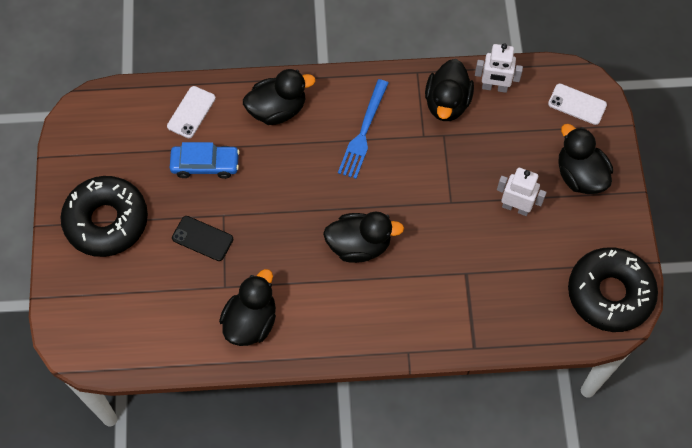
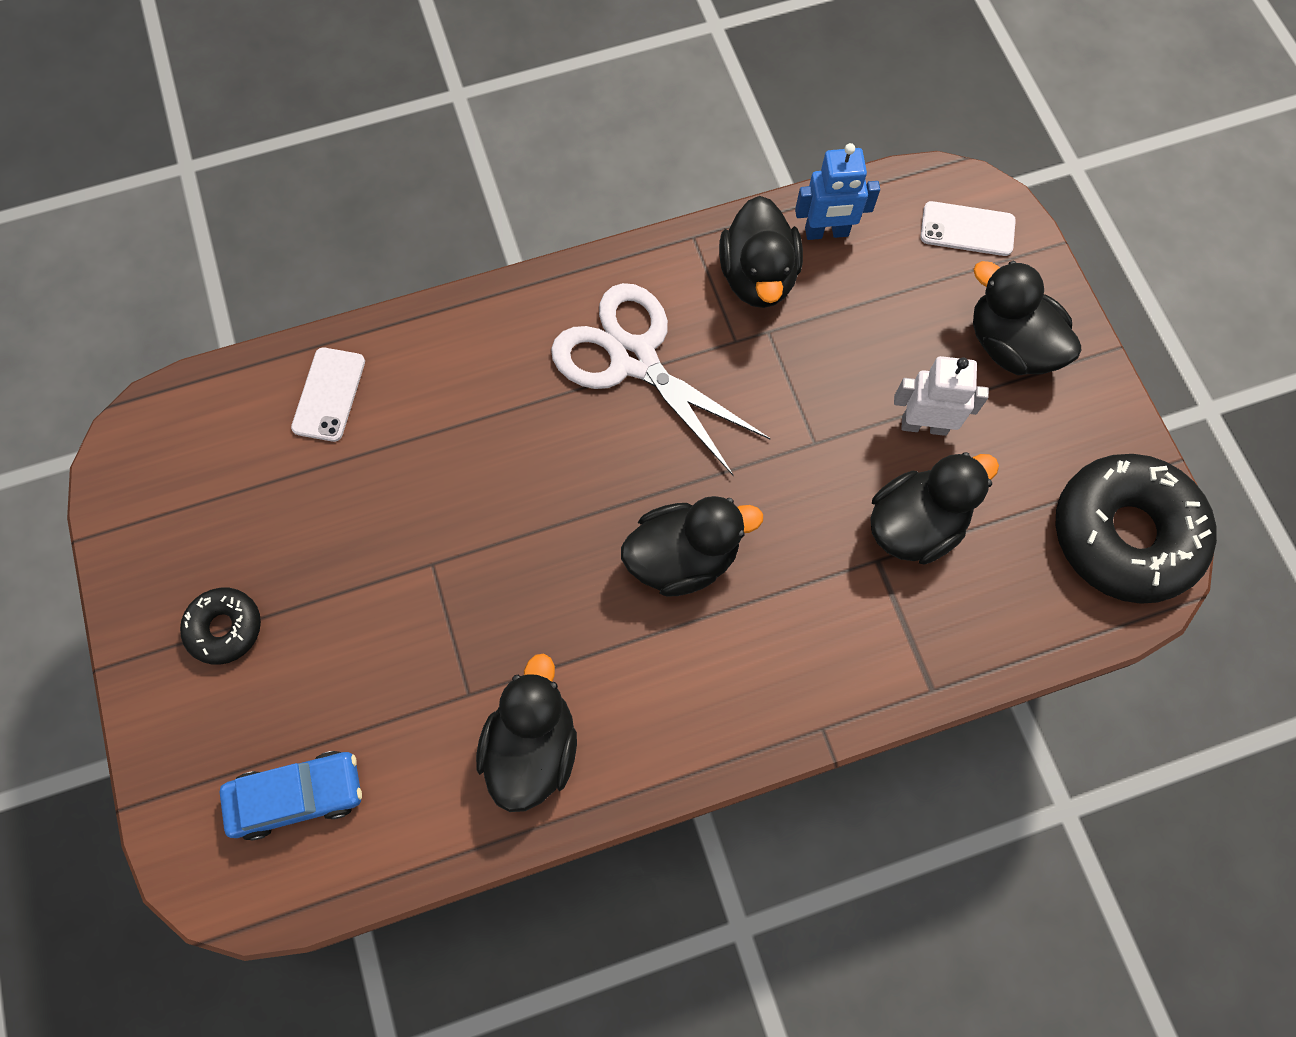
camera: 15 degrees left, 5 degrees up
(106, 221) = (225, 628): black donut -> black donut, size x0.49
(202, 238) = (406, 616): black phone -> none
(205, 165) = (377, 481): blue car -> blue car (298, 796)
(277, 109) = (477, 354): black duck -> black duck (915, 524)
(363, 132) = (634, 359): blue fork -> white scissors
(494, 87) = (826, 232): white robot -> blue robot

